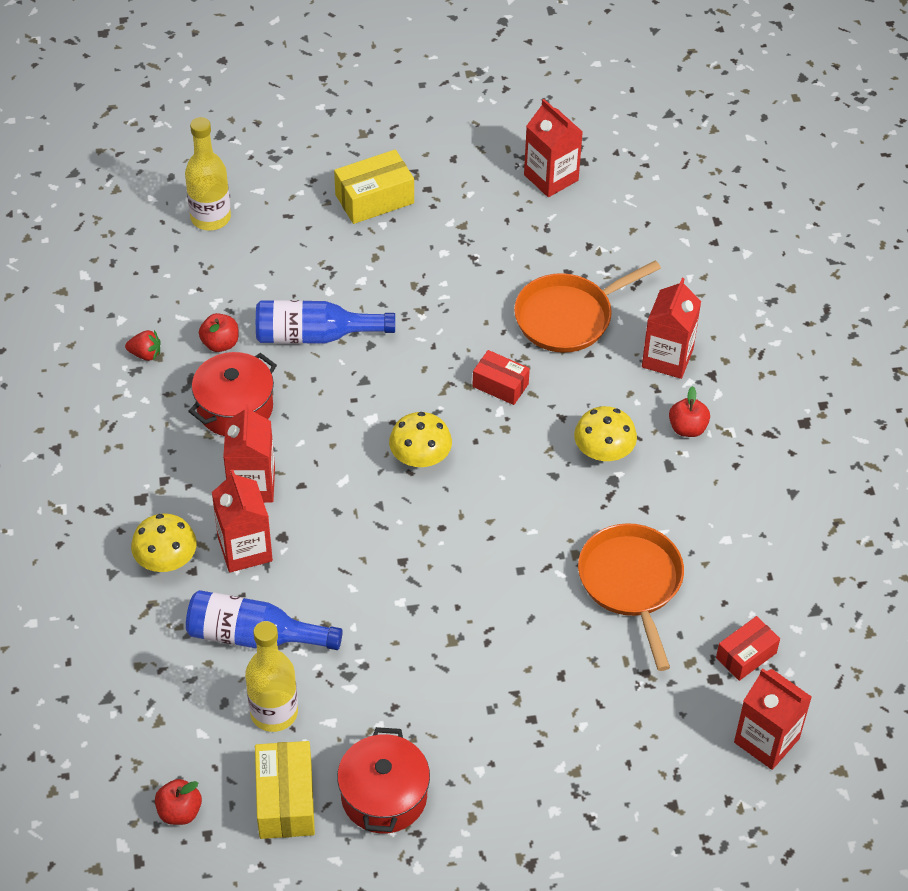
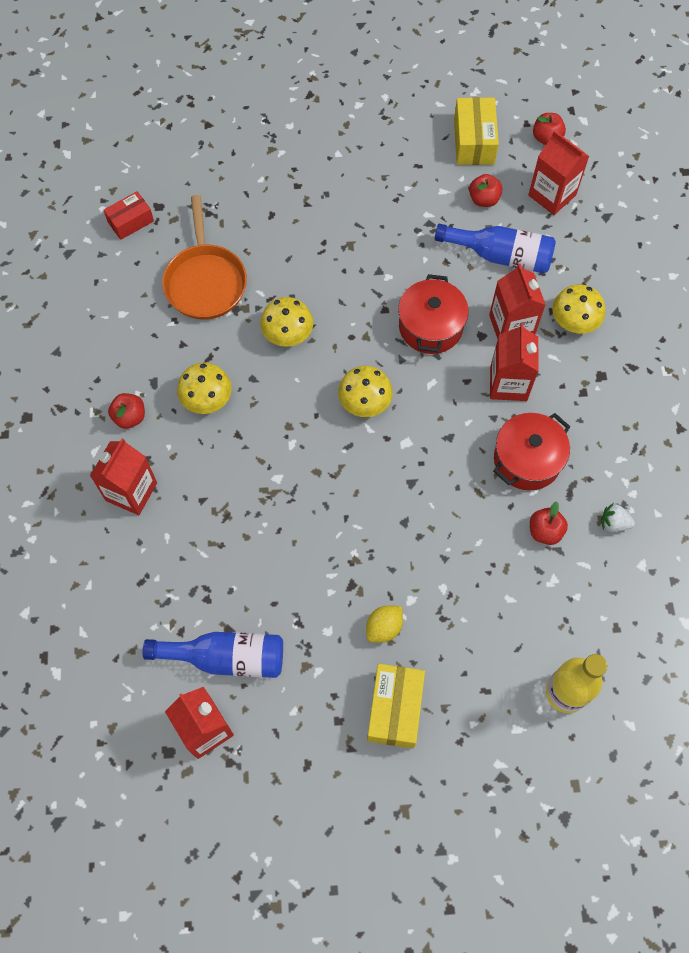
camera: 175 degrees left, 15 degrees up
(145, 354) = (614, 523): red strawberry -> white strawberry
(274, 712) = (483, 199): yellow bottle -> red apple
(315, 335) = (456, 535): blue bottle -> blue bottle (226, 657)
(374, 199) = (395, 709): yellow box -> yellow box turned 60 degrees counterclockwise
(384, 796) = (406, 140): red pot -> red pot (430, 326)
(388, 257) = (384, 627): none -> yellow lemon
(500, 385) = (288, 470): red box -> none
(519, 526) = (287, 333): none -> yellow mushroom
(569, 317) = (214, 543): orange pan -> none
(766, 740) = (132, 162): red carton -> red carton (552, 195)

